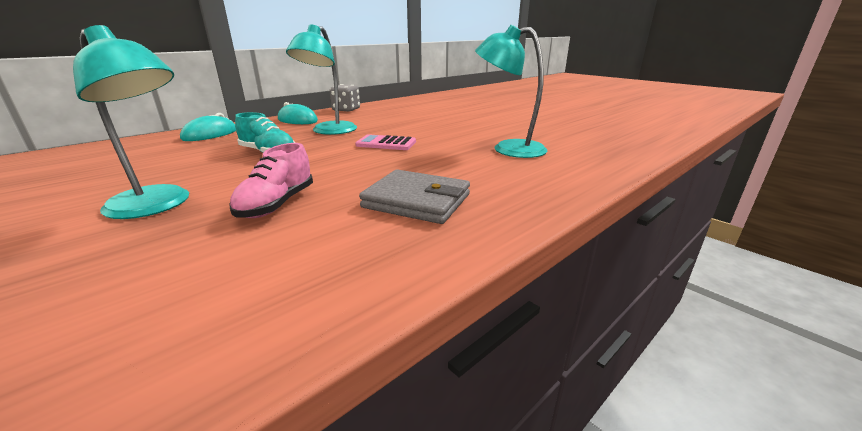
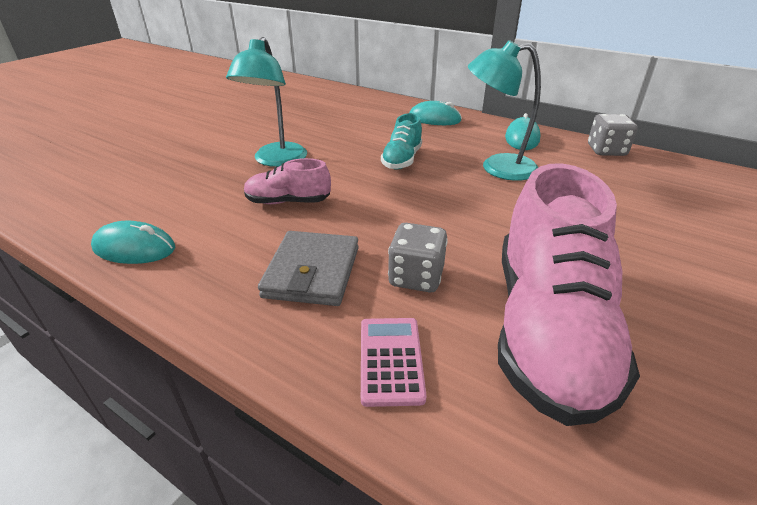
camera: 75 degrees right, 10 degrees up
(265, 321) = (134, 248): none -> turquoise mouse
(386, 144) = (481, 214): pink calculator -> pink calculator (390, 360)
(446, 169) = (416, 277): none -> grey dice
(508, 149) = (547, 329): turquoise lamp -> pink shoe

